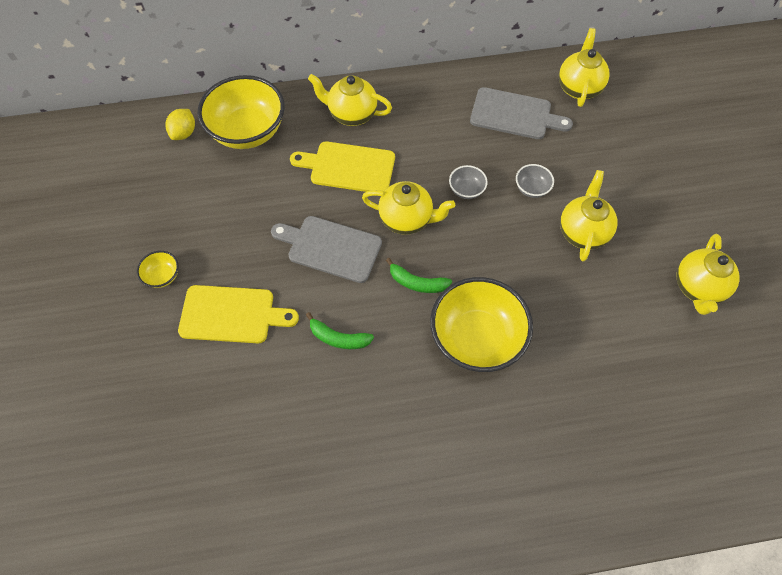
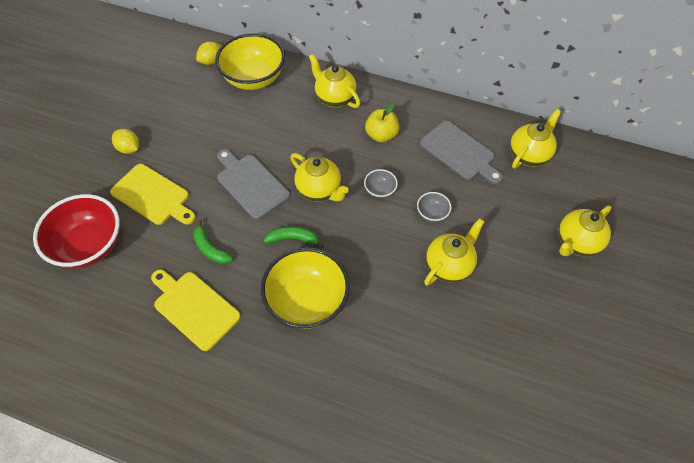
camera: 30 degrees right, 5 degrees down
(162, 276) = (129, 148): yellow bowl -> yellow lemon
(200, 406) = (89, 246): none -> red bowl
(348, 167) = (305, 134): yellow cutting board -> yellow cutting board (194, 308)
(417, 283) = (293, 239): green banana -> green banana turned 135 degrees clockwise
(427, 132) = (381, 135): none -> yellow apple
(697, 288) = (515, 358): yellow teapot -> yellow teapot (577, 243)

